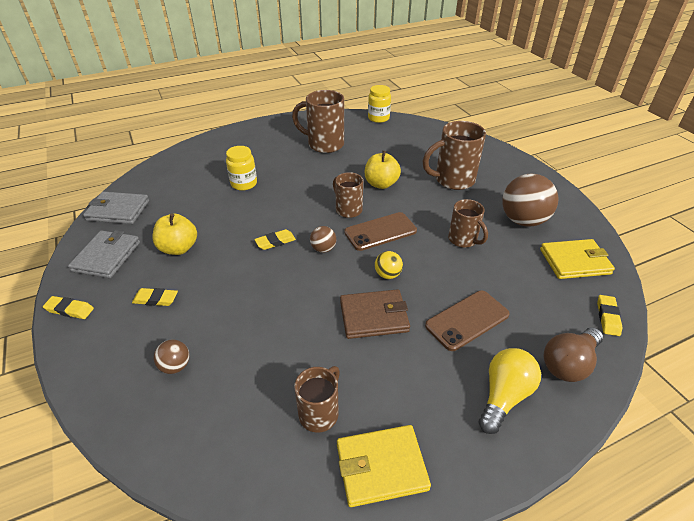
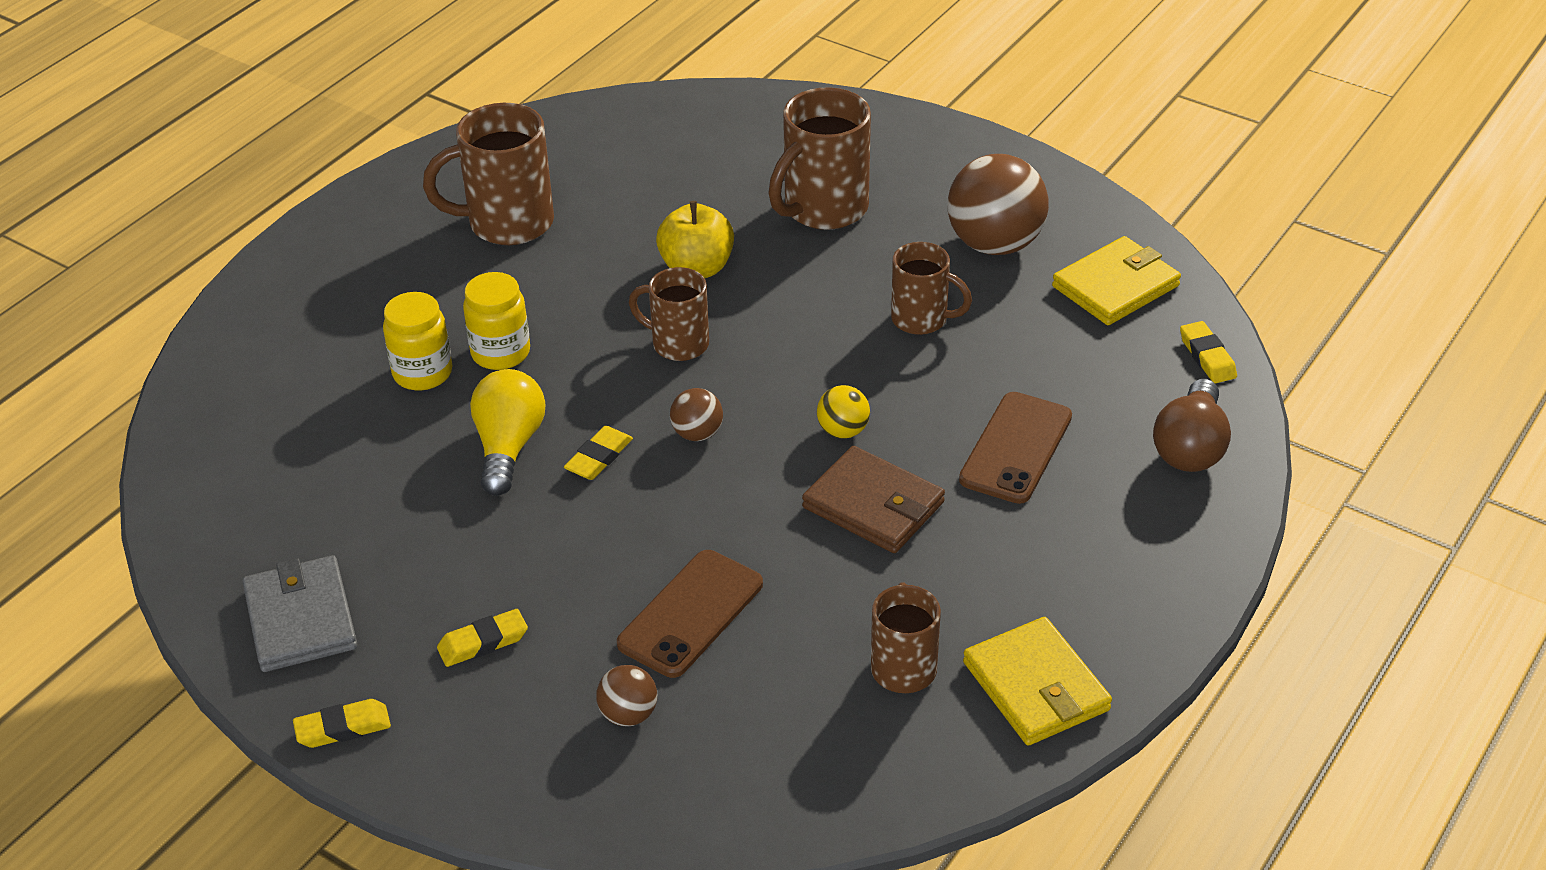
camera: 30 degrees left, 0 degrees up
(118, 210) = (214, 531): grey wallet -> none
(179, 248) = (427, 545): yellow apple -> none
(373, 316) = (873, 505): brown wallet -> brown wallet turned 75 degrees clockwise
(378, 118) = (568, 118): yellow jar -> yellow jar (500, 353)
(380, 231) = (771, 362): brown phone -> brown phone (690, 614)
(381, 467) = (1035, 686): yellow wallet -> yellow wallet turned 75 degrees counterclockwise
(503, 396) = (1132, 529): yellow light bulb -> yellow light bulb (508, 447)

